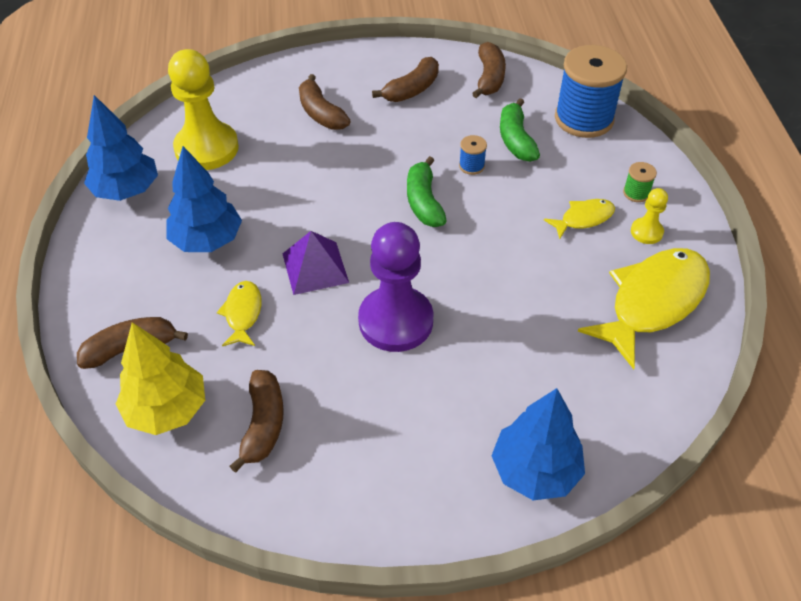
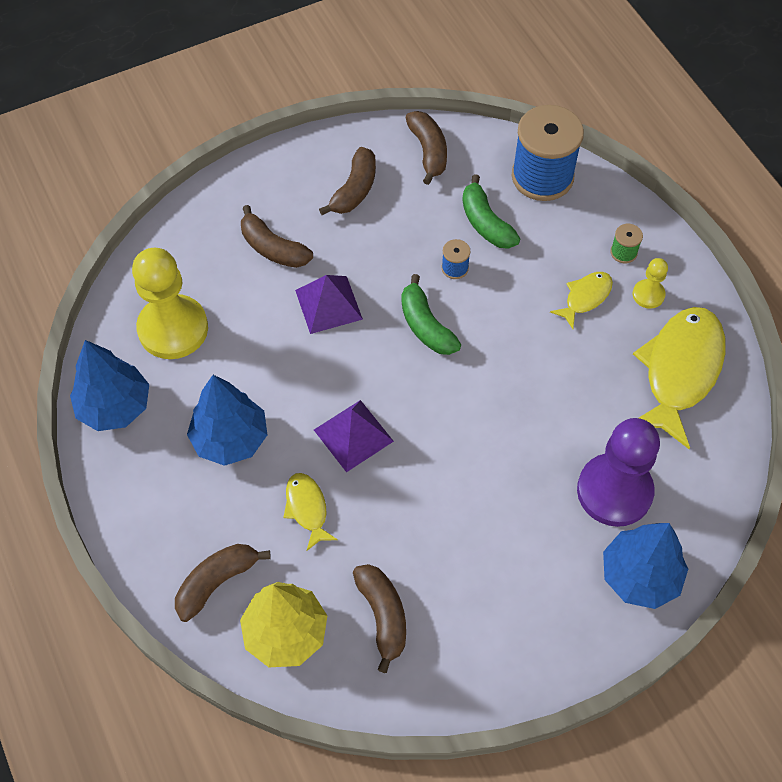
camera: 20 degrees left, 10 degrees up
(346, 164) = (328, 304): none -> purple pyramid
(395, 321) = (456, 468): purple pawn -> purple pawn (614, 491)

